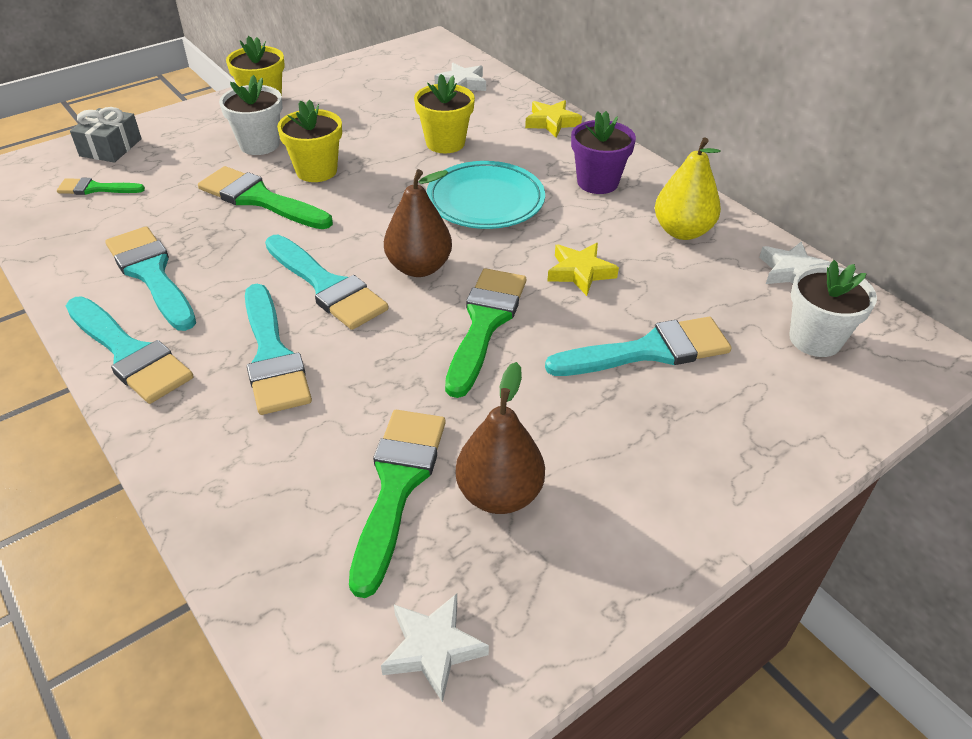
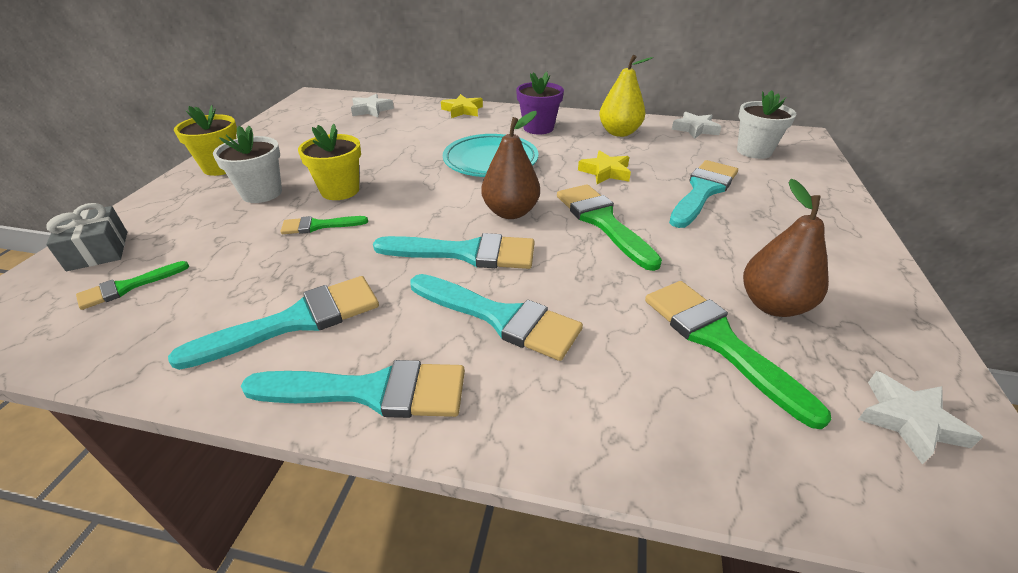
camera: 40 degrees left, 5 degrees down
(151, 274) = (296, 321): turquoise brush -> turquoise brush turned 135 degrees clockwise
(259, 199) = (318, 226): green brush -> green brush, size x0.55
(445, 143) = (412, 142): yellow flower pot -> none

